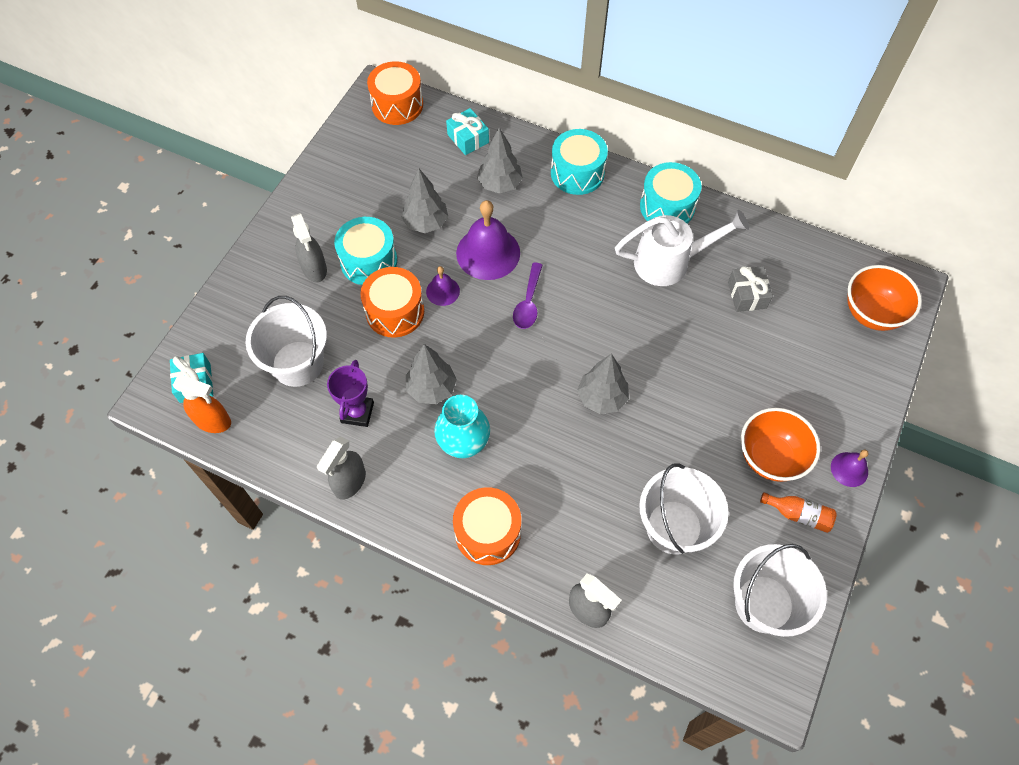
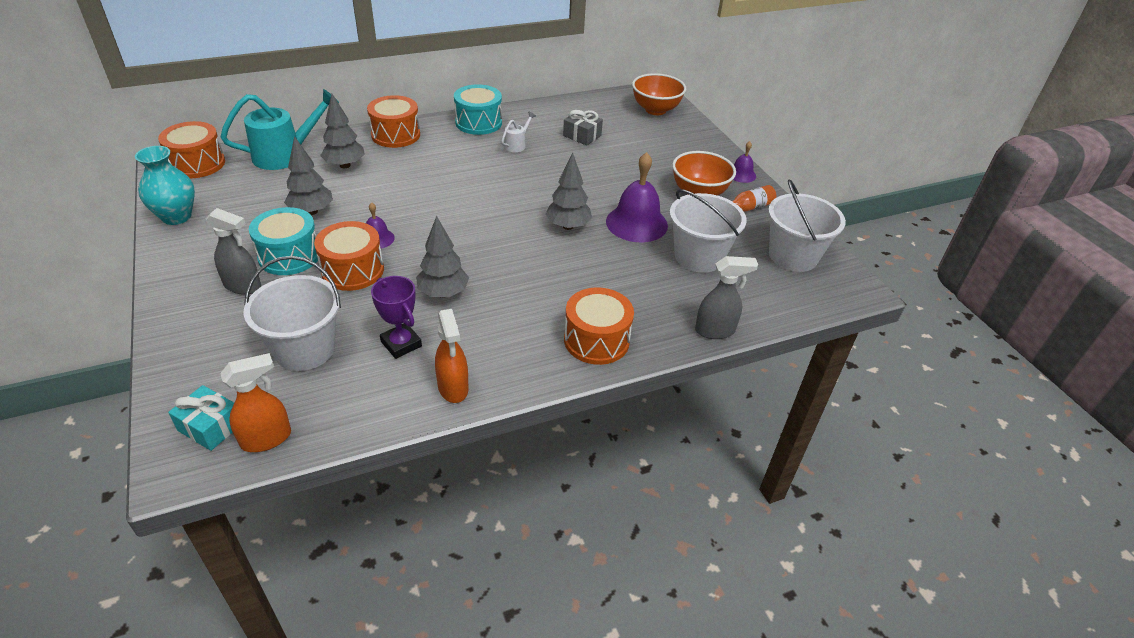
camera: 50 degrees left, 20 degrees down
(349, 482) = (453, 388): grey spray bottle -> orange spray bottle
(463, 444) = (510, 306): turquoise vase -> turquoise vase (176, 216)
(468, 138) = (286, 155): turquoise gift -> turquoise watering can
(488, 253) = (385, 202): purple bell -> purple bell (636, 223)
(528, 303) = (451, 210): purple spoon -> none
(577, 173) = (395, 135): turquoise drum -> orange drum
(670, 262) = (517, 145): white watering can -> white watering can, size x0.48

